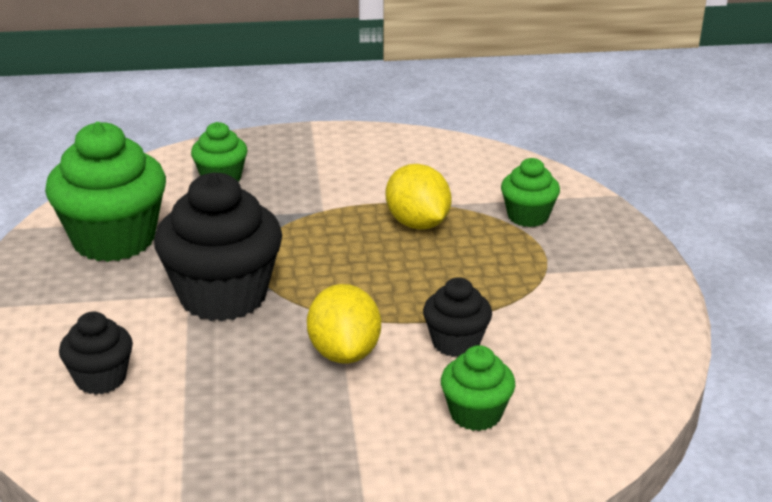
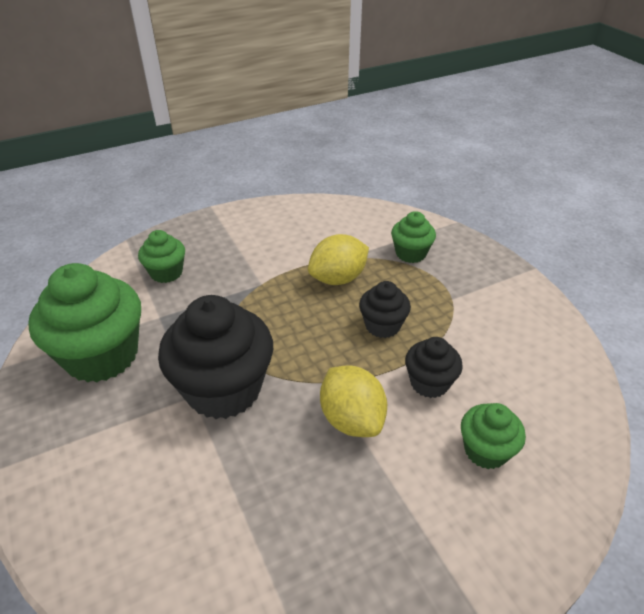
camera: 20 degrees left, 10 degrees up
(101, 378) = (156, 516): black cupcake -> black cupcake (382, 325)
(417, 223) = (338, 278): yellow lemon -> yellow lemon turned 75 degrees counterclockwise

